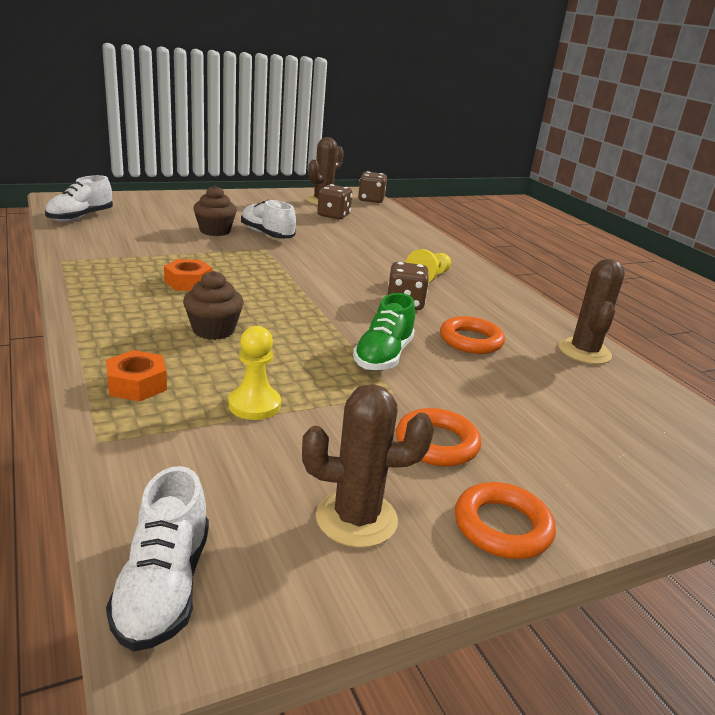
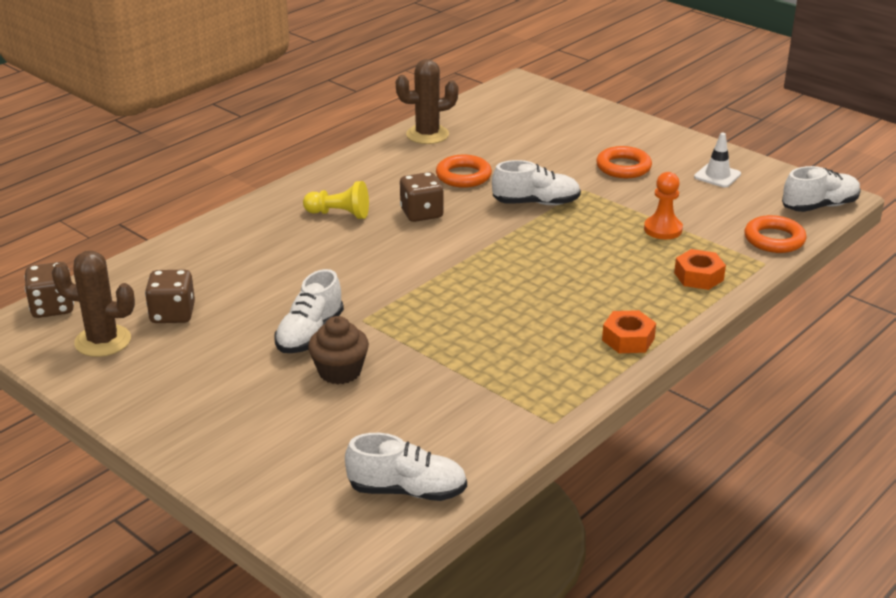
camera: 110 degrees left, 5 degrees up
(188, 282) = (511, 326): orange nut -> orange nut (628, 339)
(213, 330) = (587, 278): brown cupcake -> none
(254, 405) = (663, 229): yellow pawn -> orange pawn
(356, 519) = (717, 176): brown cactus -> white traffic cone
(383, 356) = (536, 203): green shoe -> white shoe
(502, 527) = (672, 142): orange ring -> orange ring (774, 239)

